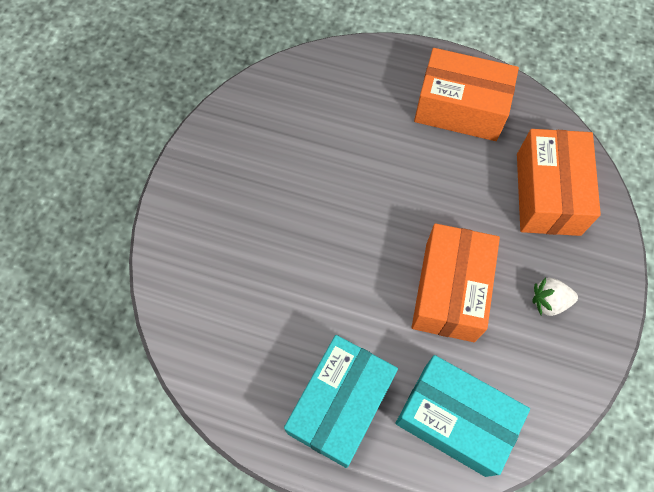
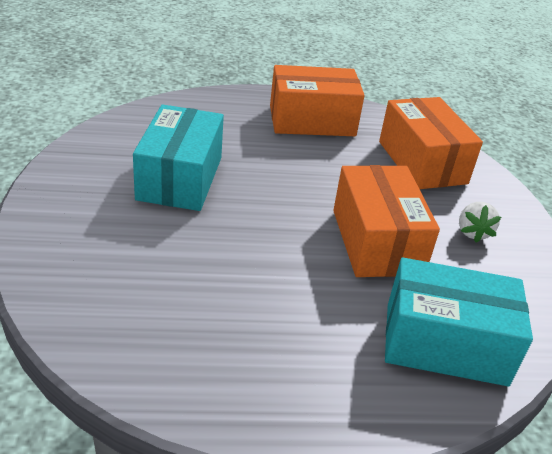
camera: 25 degrees left, 30 degrees down
(340, 405) = (314, 360): turquoise box -> turquoise box (180, 178)
(549, 301) = (473, 232): white strawberry -> white strawberry turned 60 degrees counterclockwise

